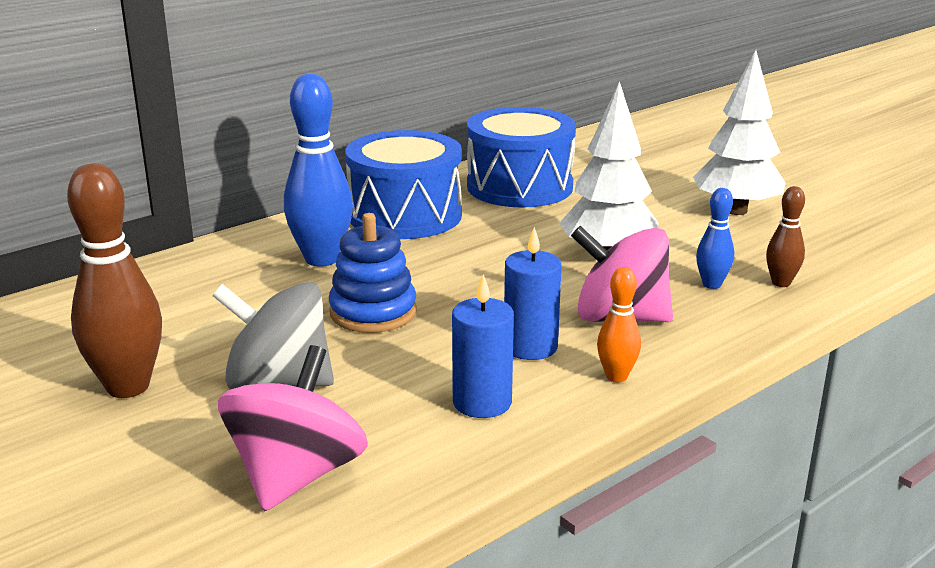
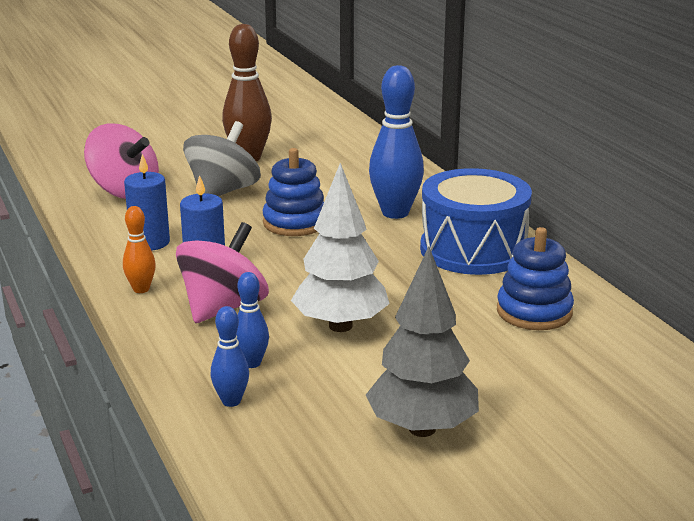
camera: 105 degrees right, 0 degrees up
(519, 187) = (534, 312): blue drum -> blue stacking toy
(735, 210) = (422, 428): white tree -> grey tree
(781, 283) = (231, 401): brown bowling pin -> blue bowling pin

